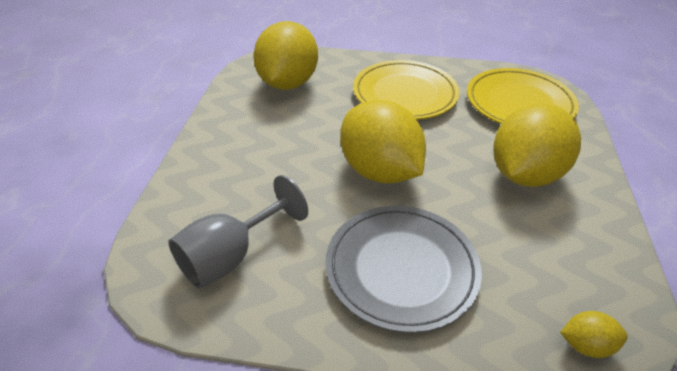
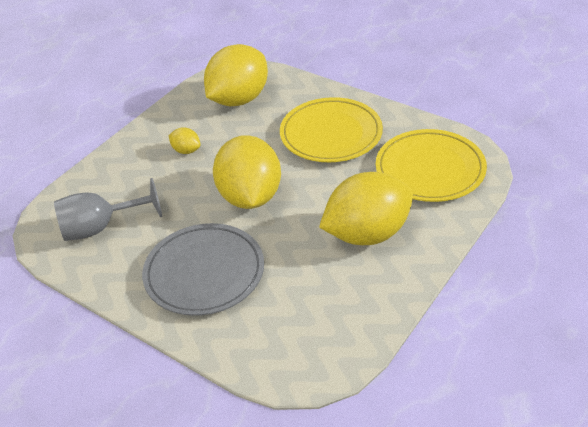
camera: 30 degrees right, 0 degrees up
(586, 345) = (286, 363): yellow lemon -> yellow lemon (186, 150)

